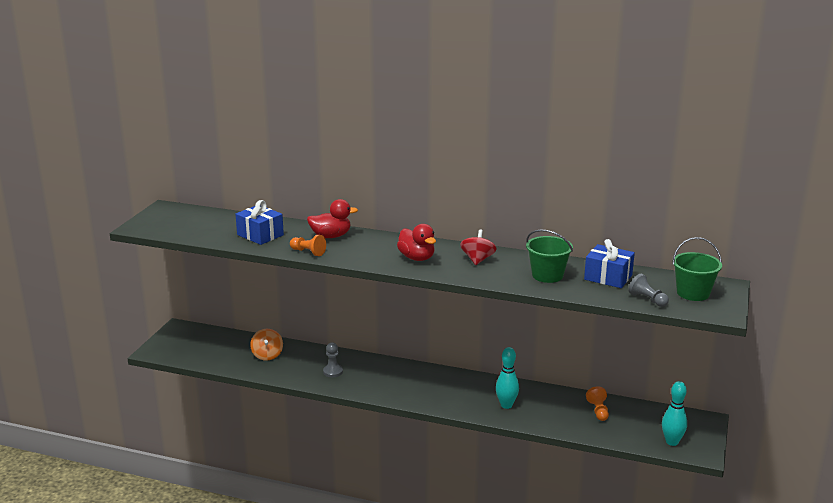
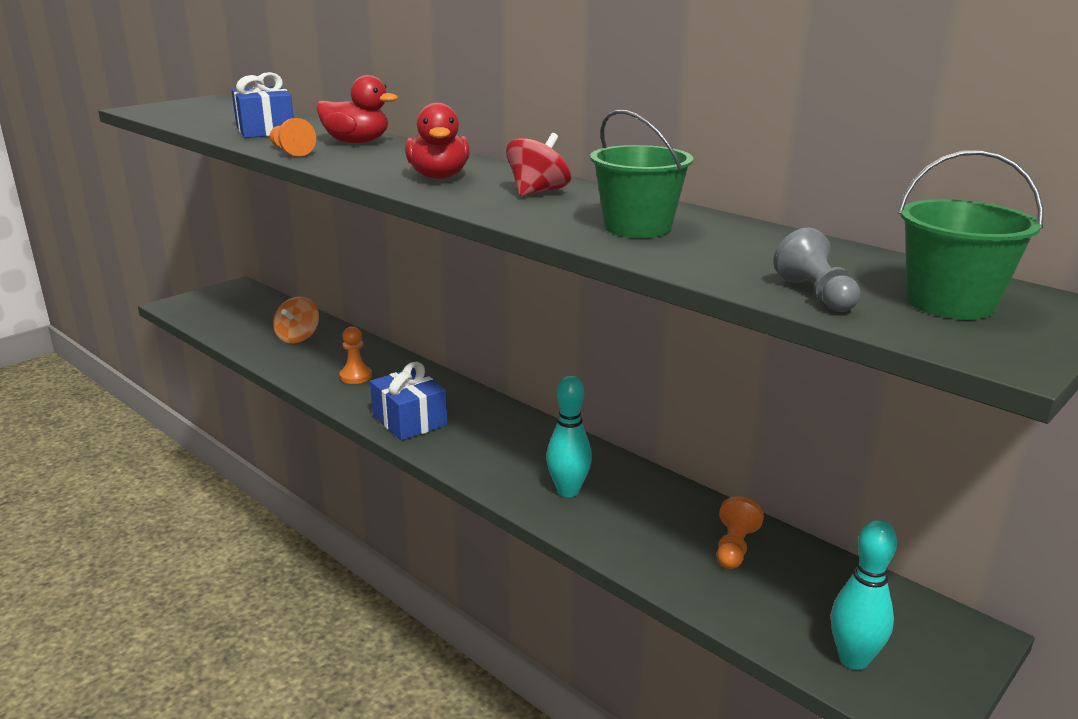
camera: 25 degrees right, 0 degrees up
(333, 372) = (355, 376): grey pawn -> orange pawn
(608, 277) = (765, 248): blue gift -> blue gift (409, 420)

